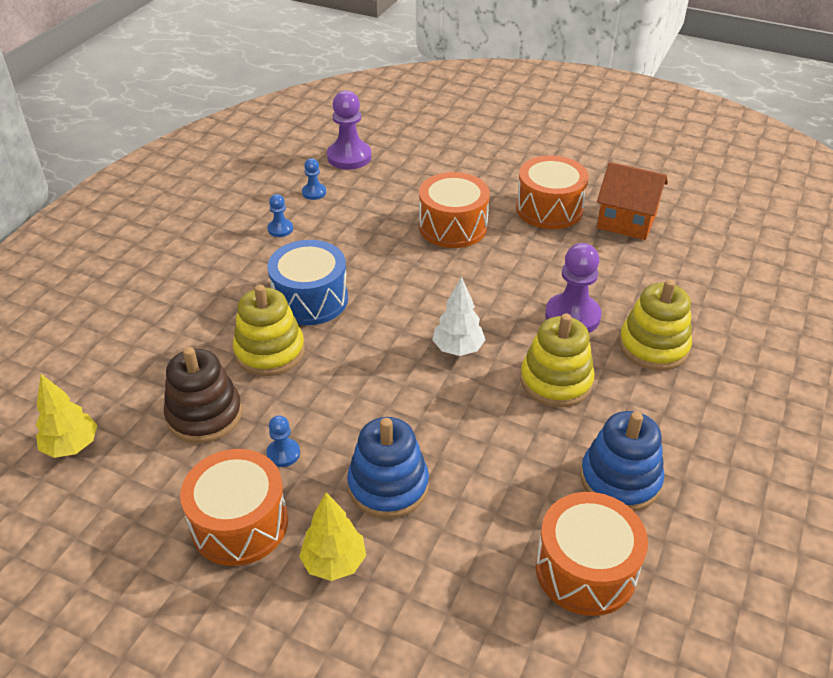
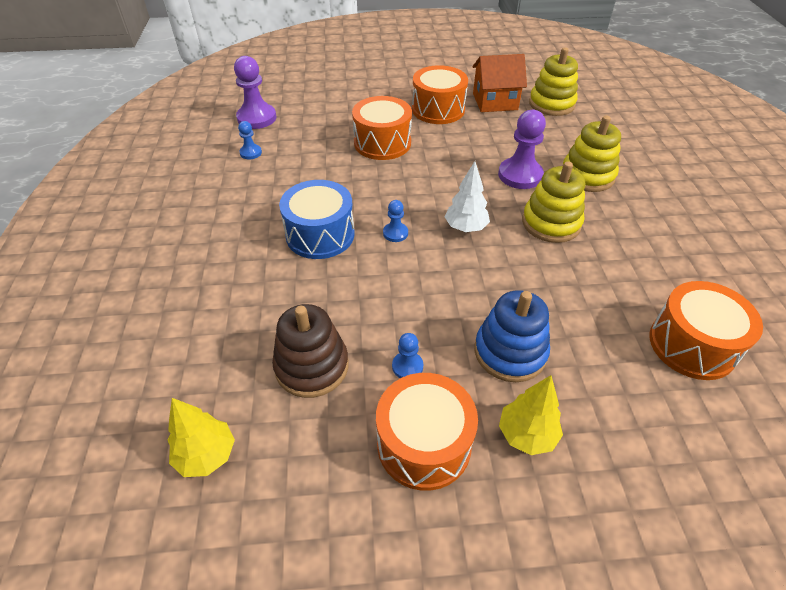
camera: 30 degrees left, 5 degrees up
(270, 351) = (323, 289): yellow stacking toy -> yellow stacking toy (551, 104)
(280, 229) = (246, 190): blue pawn -> blue pawn (395, 233)
(620, 479) = (652, 272): blue stacking toy -> none

